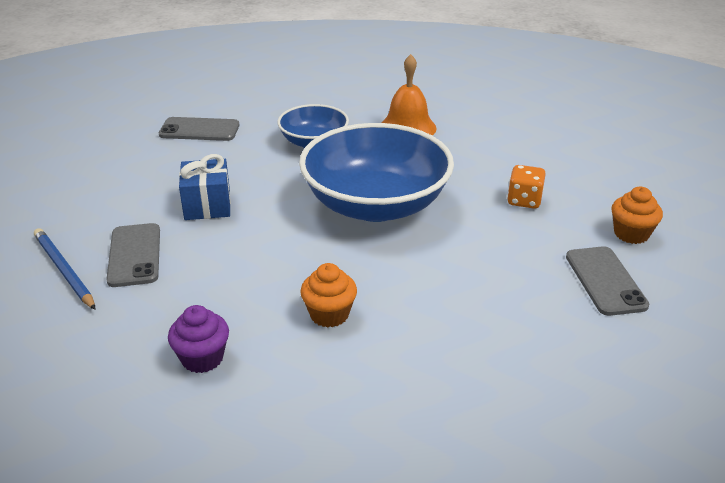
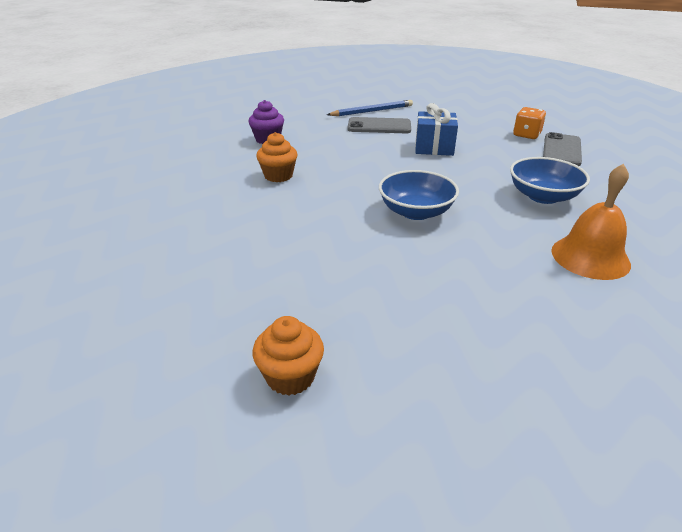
camera: 105 degrees right, 0 degrees up
(375, 204) = (416, 212): blue bowl -> blue bowl, size x0.53
(524, 200) = (398, 305): orange dice -> orange dice (526, 135)
(605, 281) = (222, 318): grey phone -> none

